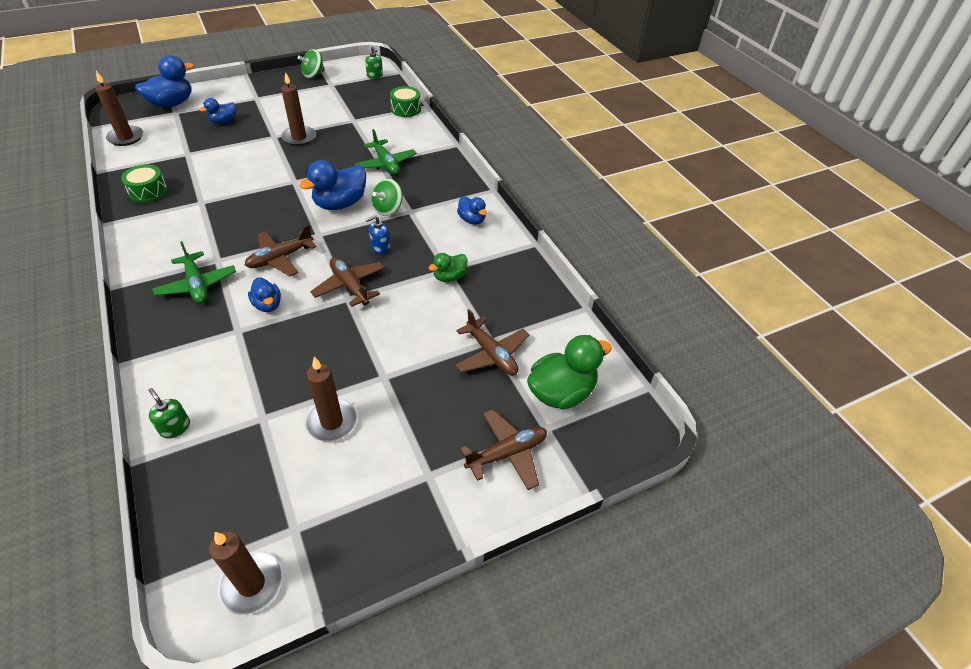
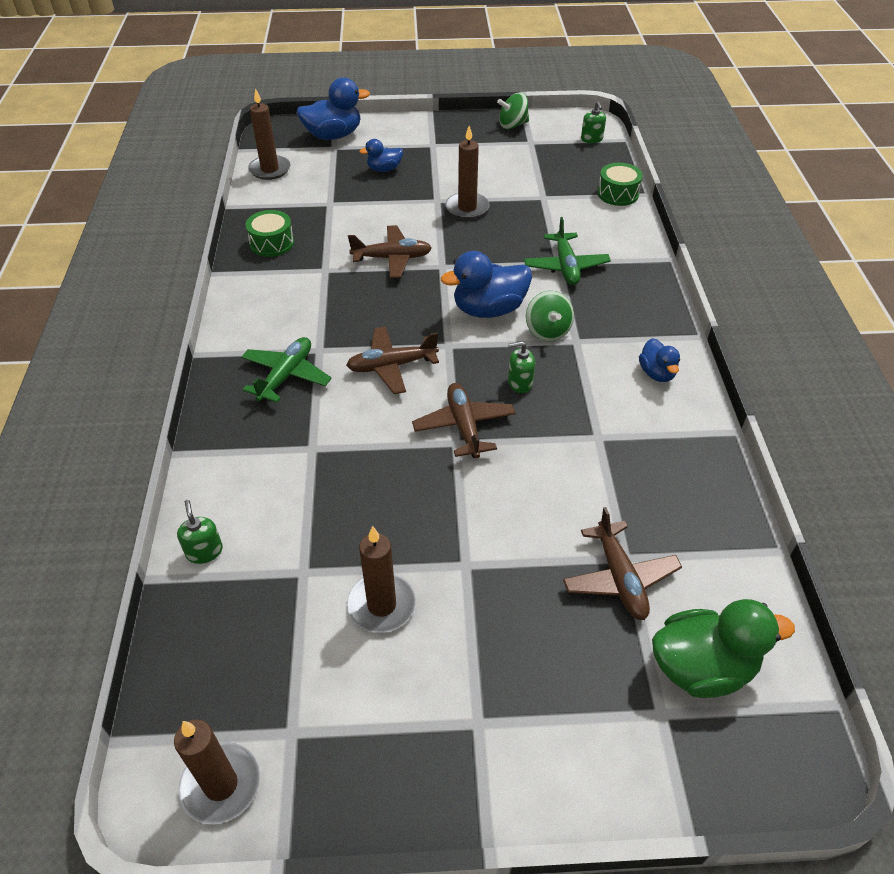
camera: 25 degrees right, 0 degrees up
(197, 285) = (286, 376): green plane -> green plane turned 150 degrees counterclockwise
(268, 305) = (357, 424): blue duck -> none
(380, 247) = (520, 383): blue soap dispenser -> green soap dispenser
(388, 209) = (547, 331): green spinning top -> green spinning top turned 75 degrees counterclockwise
(449, 277) = (598, 448): green duck -> none
(507, 453) = (593, 731): brown plane -> brown plane (392, 258)

